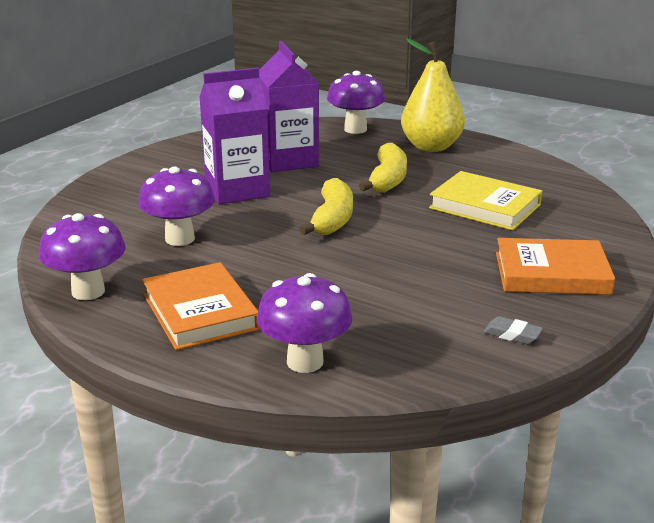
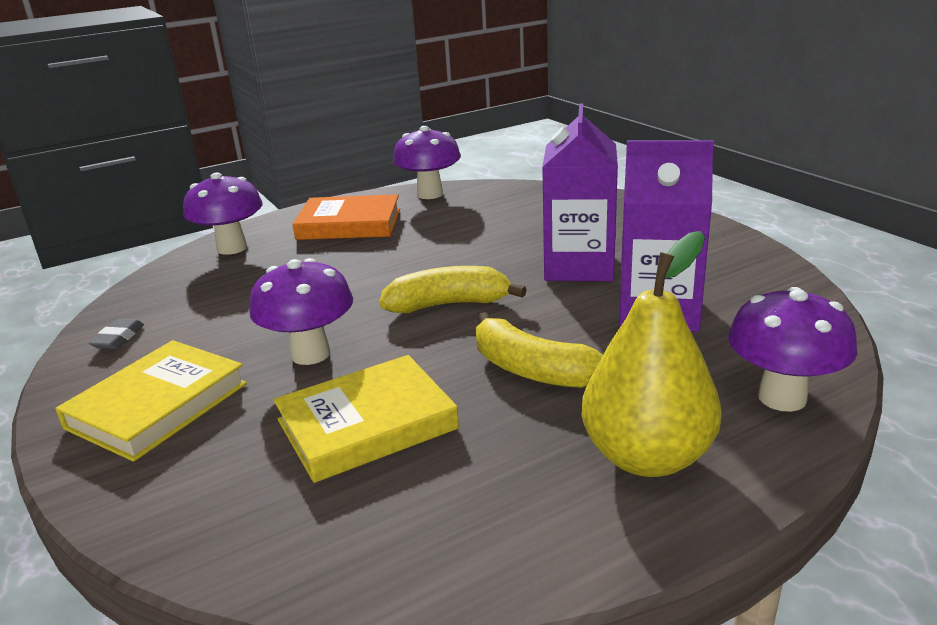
camera: 120 degrees right, 0 degrees up
(180, 239) = (485, 229): purple mushroom -> purple mushroom (310, 354)
(332, 219) = (448, 304): yellow banana -> yellow banana turned 135 degrees clockwise
(512, 334) = (118, 338): grey eraser -> grey eraser turned 45 degrees counterclockwise
(552, 273) = (157, 406): orange book -> yellow book

